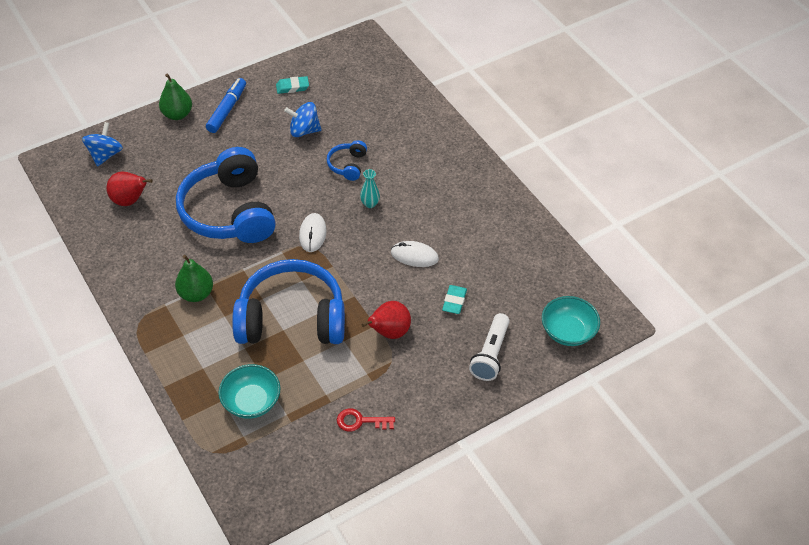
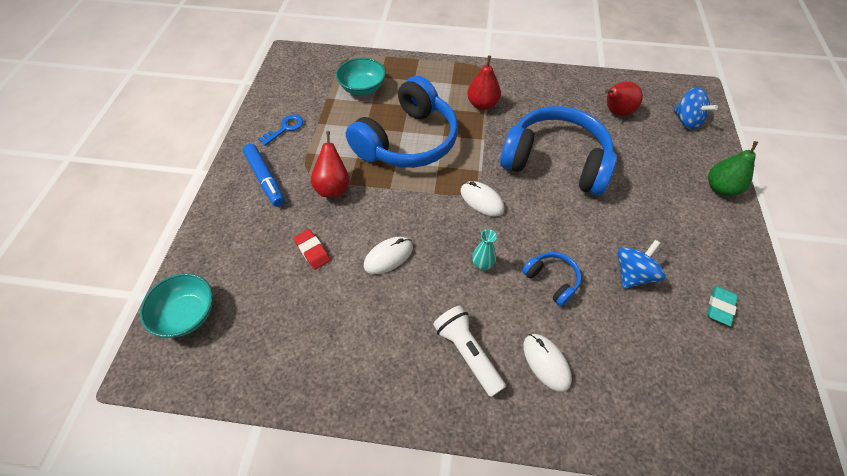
camera: 130 degrees right, 5 degrees up
(196, 294) = (482, 104): green pear -> red pear
(227, 110) = (707, 229): blue marker -> blue marker (265, 179)
(360, 421) = (285, 128): red key -> blue key
(408, 143) = (546, 362): none -> white mouse
(454, 301) = (312, 251): turquoise eraser -> red eraser
(490, 354) = (239, 238): white flashlight -> white flashlight (467, 353)

